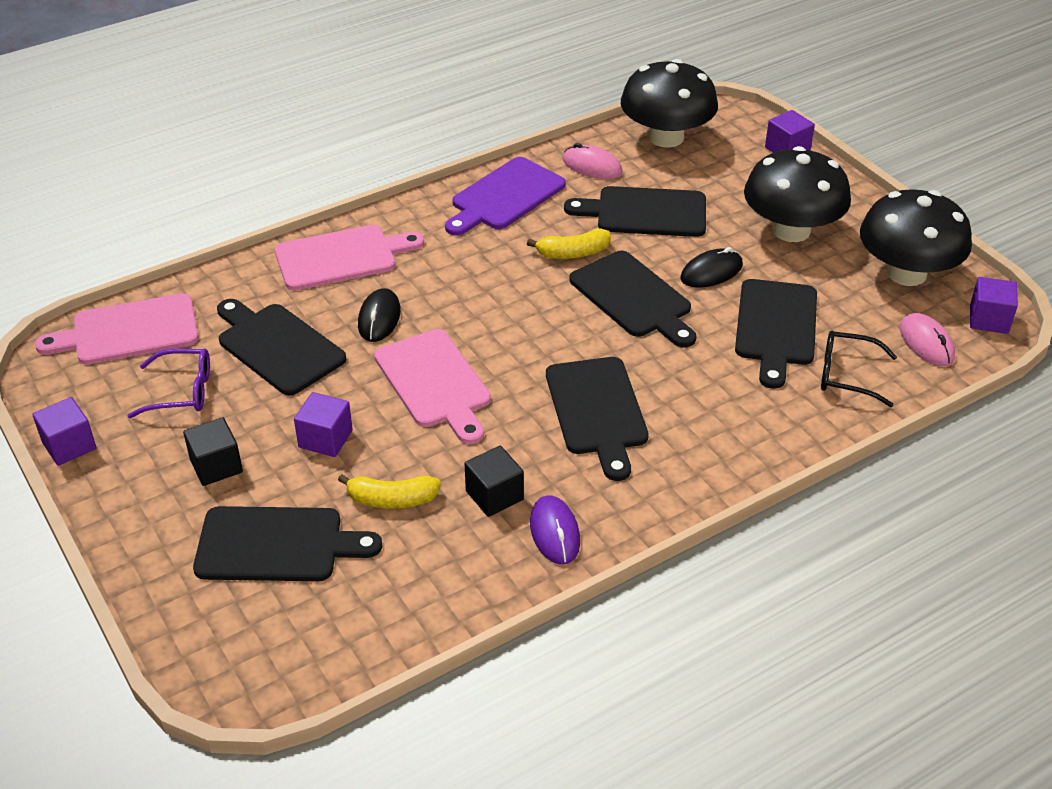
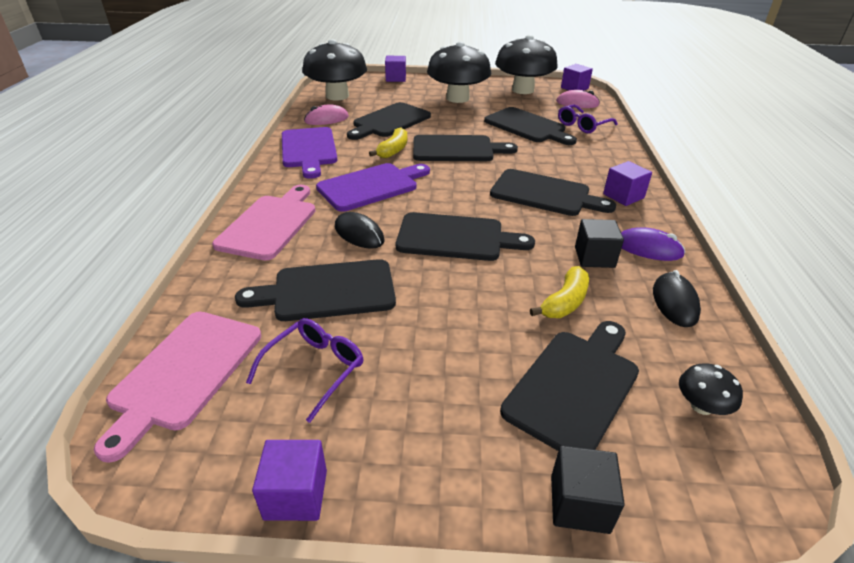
camera: 55 degrees left, 5 degrees down
(216, 466) = (439, 385): black cube -> black cube (579, 504)
(313, 633) = (701, 406): none -> black mushroom
(325, 439) = (465, 308): purple cube -> purple cube (623, 196)
(435, 383) = (455, 237): pink cutting board -> black cutting board
(475, 279) = (371, 186): none -> purple cutting board
(711, 272) = (463, 124): black mouse -> black mouse (674, 302)
(846, 375) = (582, 125): black glasses -> purple glasses

